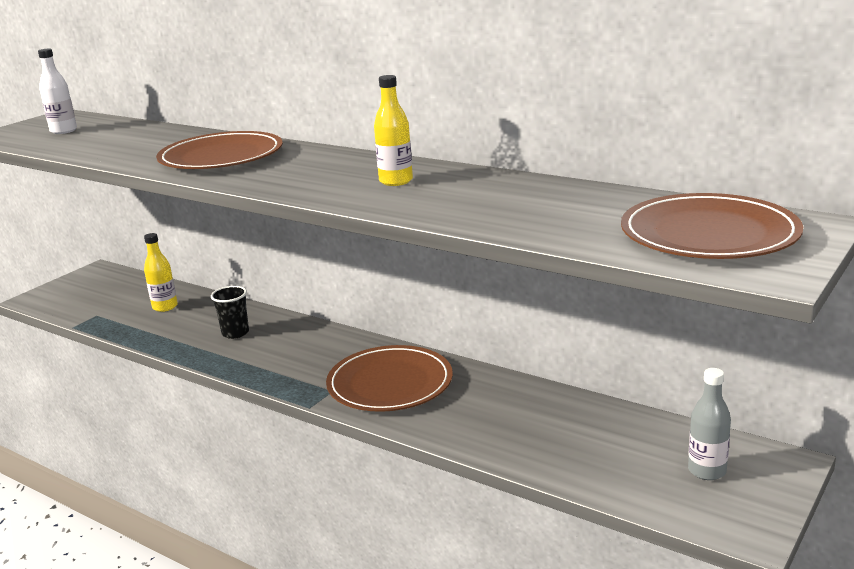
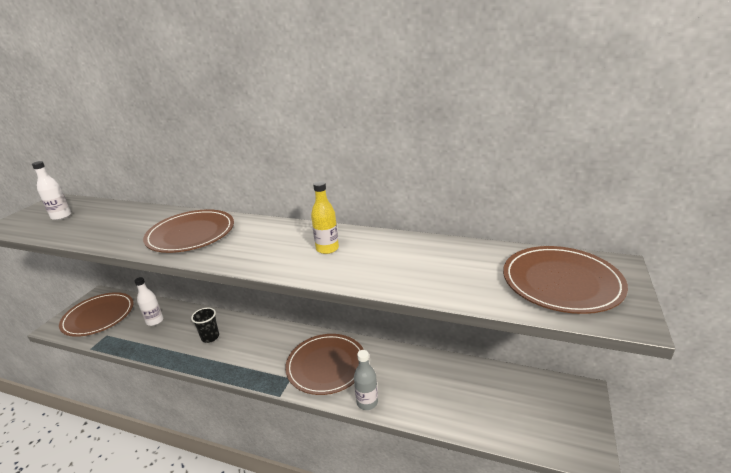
camera: 15 degrees left, 5 degrees up
(91, 293) = (98, 316): none -> brown plate
(165, 307) = (155, 321): yellow bottle -> white bottle
(707, 471) = (543, 406): grey bottle -> grey bottle (367, 402)

